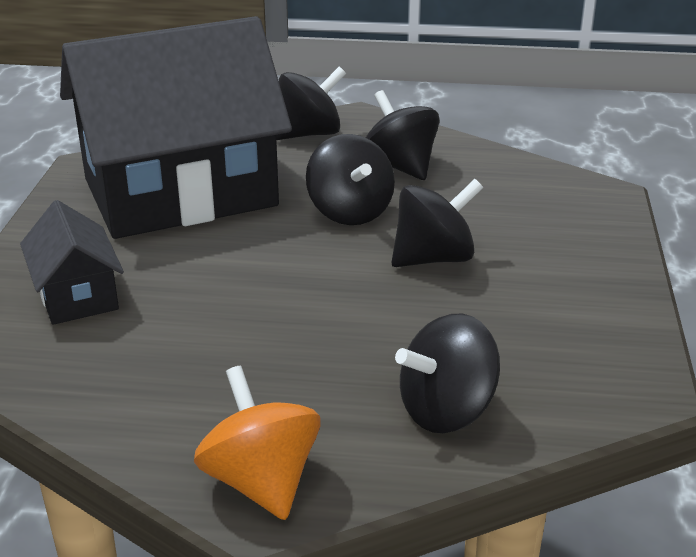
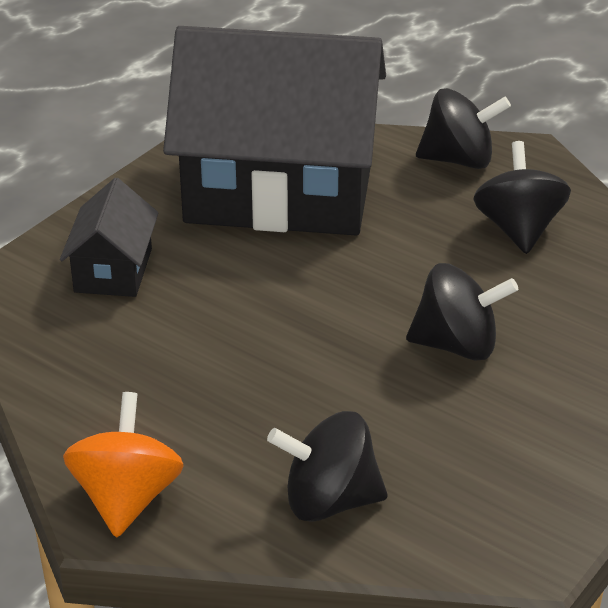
camera: 30 degrees right, 5 degrees up
(350, 212) = (421, 266): black spinning top -> none

